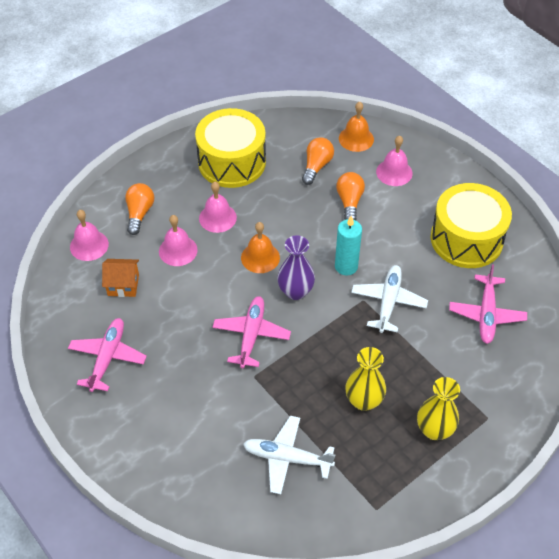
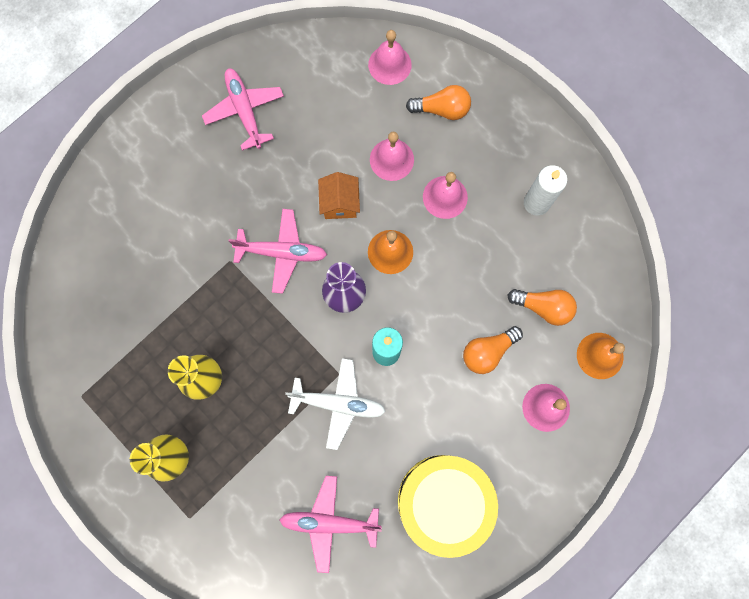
camera: 85 degrees right, 25 degrees up
(108, 357) = (244, 111): pink plane -> pink plane turned 120 degrees counterclockwise
(123, 285) = (338, 110): orange house -> orange house (340, 203)
(232, 162) = (536, 203): yellow drum -> white candle
(287, 458) = (135, 303): white plane -> none
(349, 202) = (488, 352): orange light bulb -> orange light bulb turned 150 degrees clockwise

